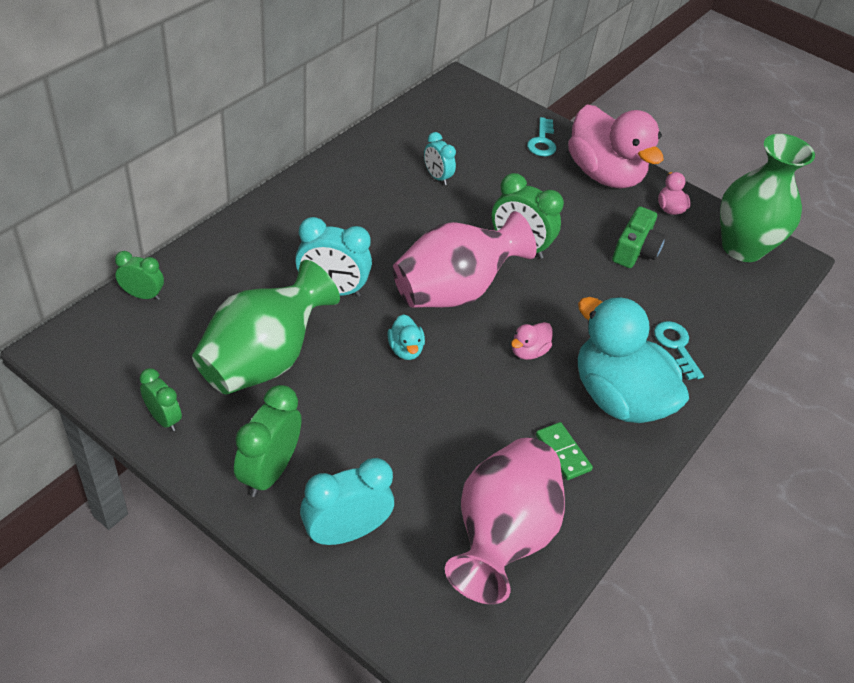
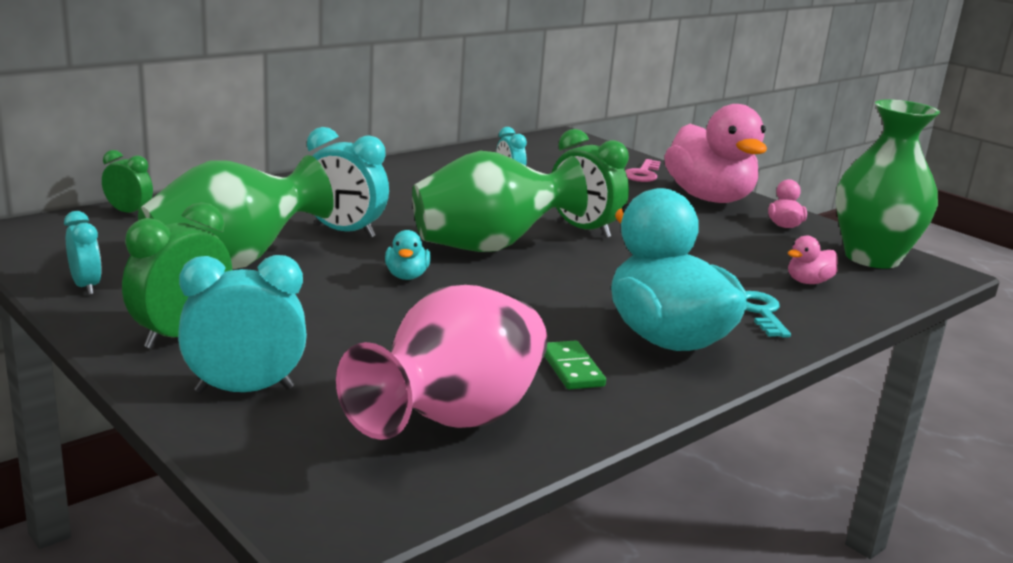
camera: 15 degrees right, 25 degrees down
(164, 418) = (86, 286): green clock -> turquoise clock
(454, 291) = (489, 247): pink vase -> green vase
(528, 351) = (561, 294): pink duck -> pink duck (808, 282)
(542, 141) = (642, 174): turquoise key -> pink key
(635, 250) = (729, 245): green camera -> none

